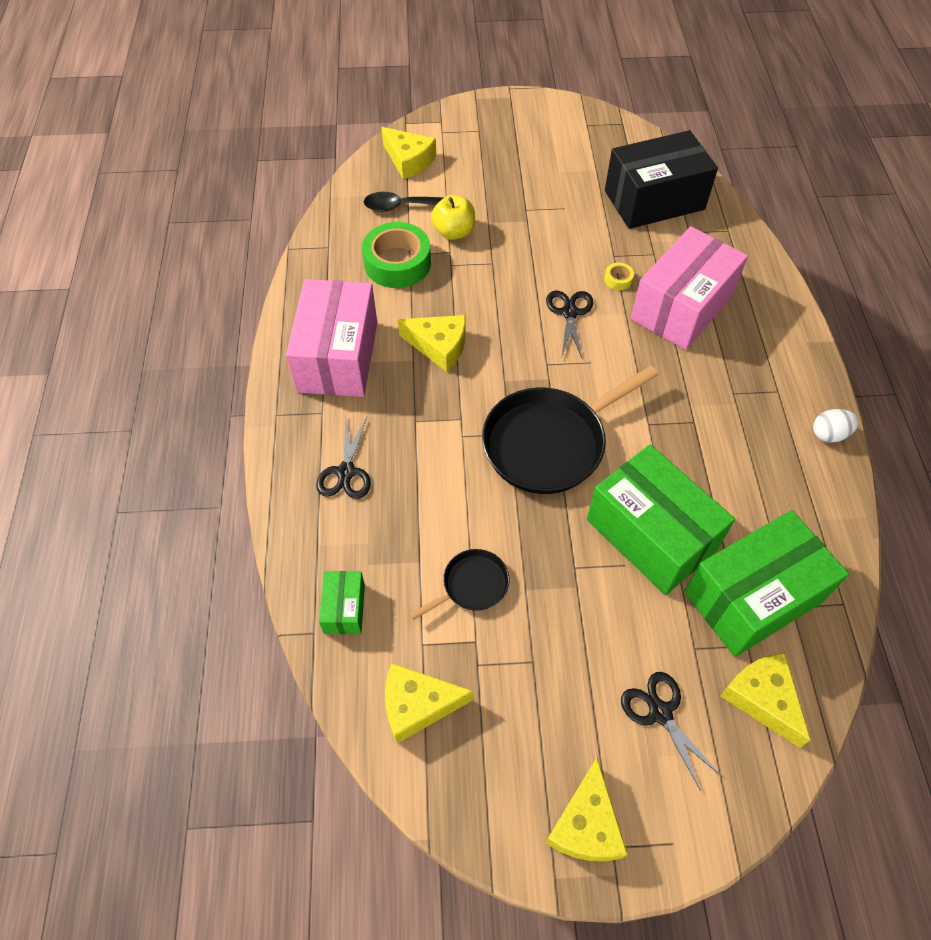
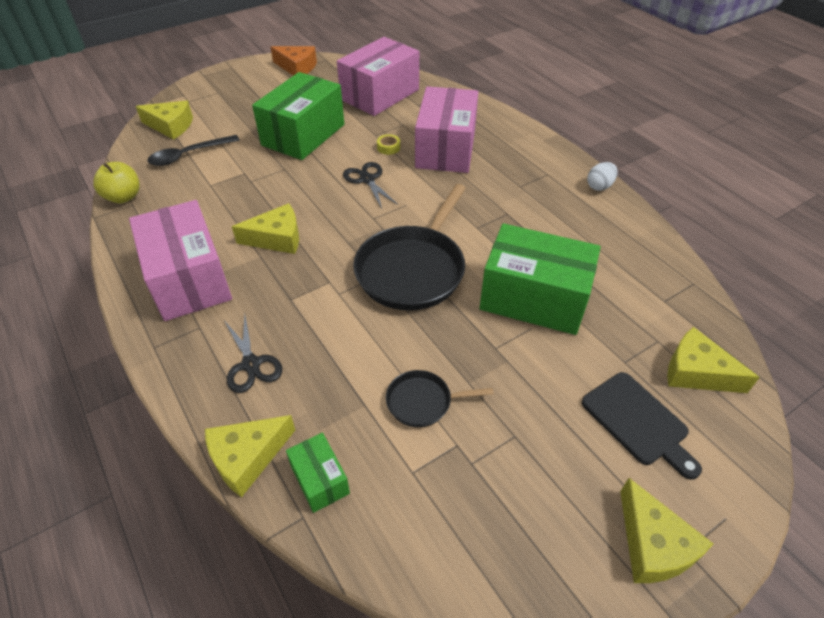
camera: 30 degrees left, 10 degrees down
(397, 263) = (203, 195): green tape -> none
(418, 705) = (443, 527): yellow cheese -> yellow cheese (247, 457)
(454, 232) = (239, 159): yellow apple -> yellow apple (123, 197)
(472, 585) = (423, 402): black pan -> black pan turned 120 degrees counterclockwise
(583, 124) = (297, 67): none -> orange cheese
(654, 200) = (380, 95): black box -> pink box
(660, 713) = (638, 422): black scissors -> black cutting board
(753, 597) = (634, 307): green box -> green box (303, 135)

